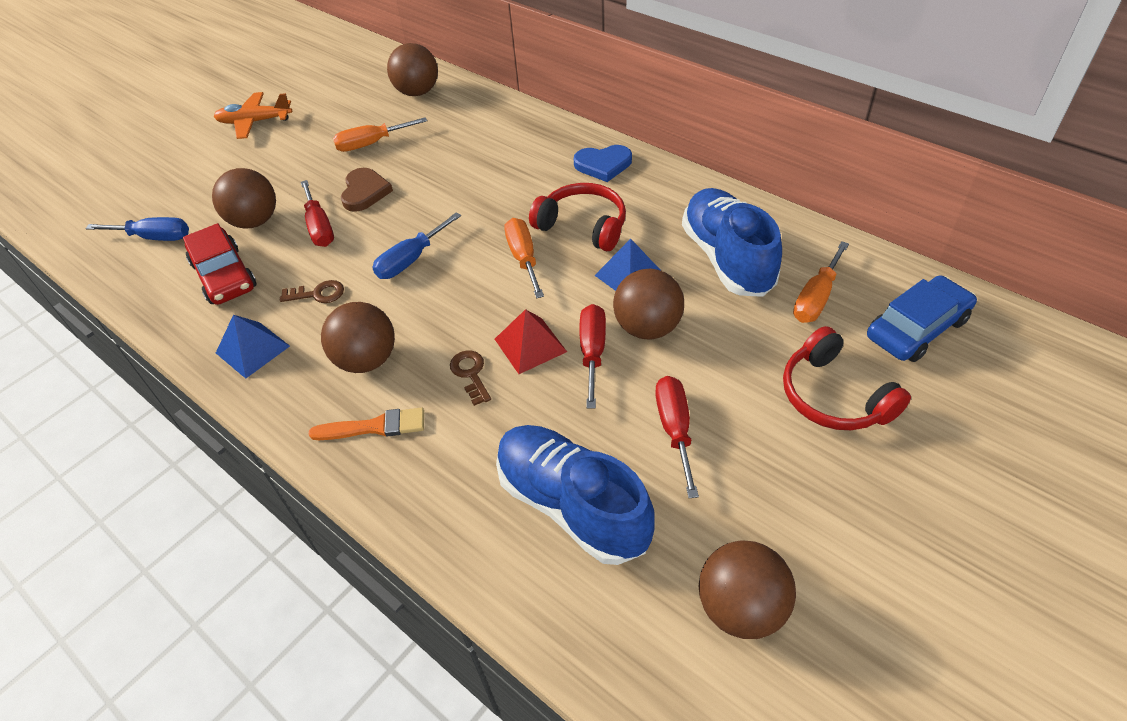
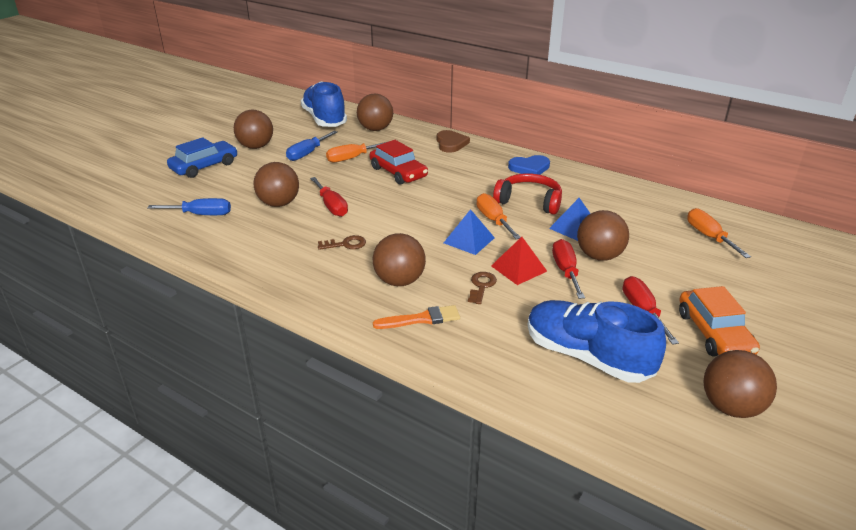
camera: 10 degrees left, 15 degrees down
(224, 276) = (267, 236): red car -> red car (398, 172)
(252, 349) = (307, 278): blue pyramid -> blue pyramid (469, 240)
(255, 122) = (256, 147): orange plane -> brown ball
(365, 192) = (358, 185): brown heart -> brown heart (451, 143)
(411, 260) = (409, 223): blue screwdriver -> blue screwdriver (307, 153)
(470, 374) = (481, 286): brown key -> brown key turned 45 degrees clockwise
(727, 258) = (639, 217): blue shoe -> blue shoe (324, 119)
(762, 474) = (714, 333): none -> orange car
(816, 298) = (709, 236): orange screwdriver -> orange screwdriver turned 135 degrees clockwise
(833, 396) = (743, 288): red headphones -> none
(917, 328) = (783, 251): blue car -> blue car (204, 166)

